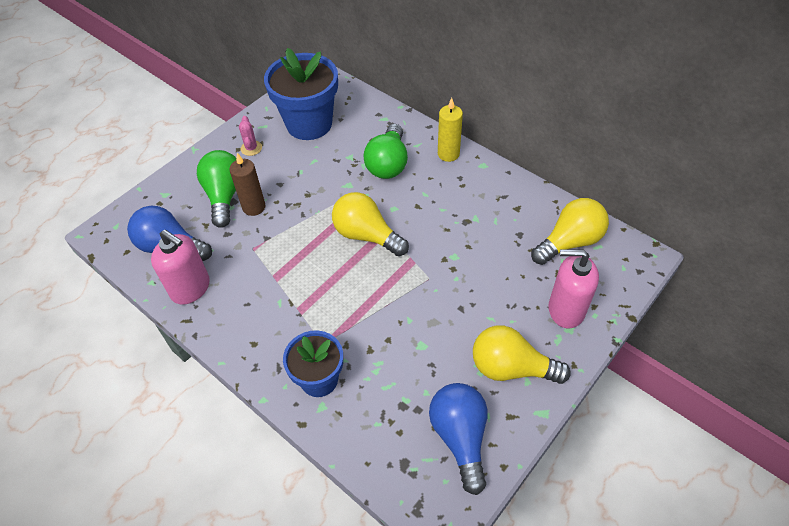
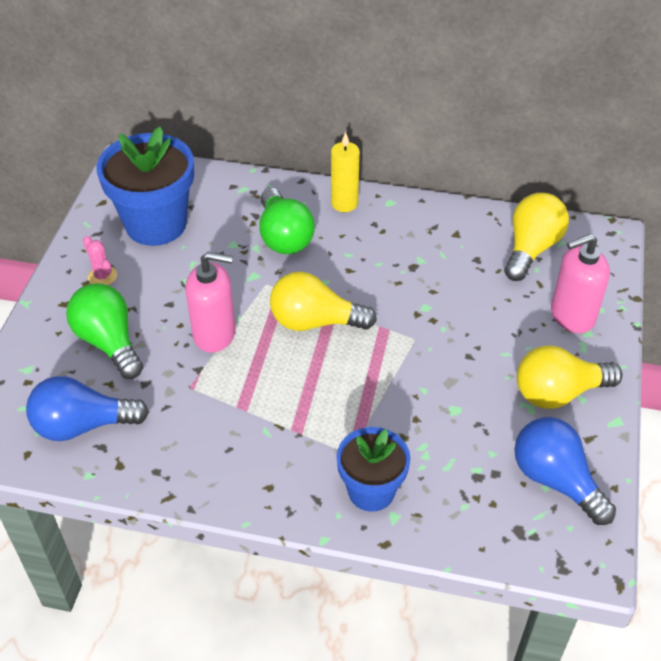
camera: 30 degrees left, 5 degrees down
(191, 288) = (146, 461): pink soap dispenser -> pink soap dispenser (215, 334)
(254, 207) = (157, 341): brown candle -> none

